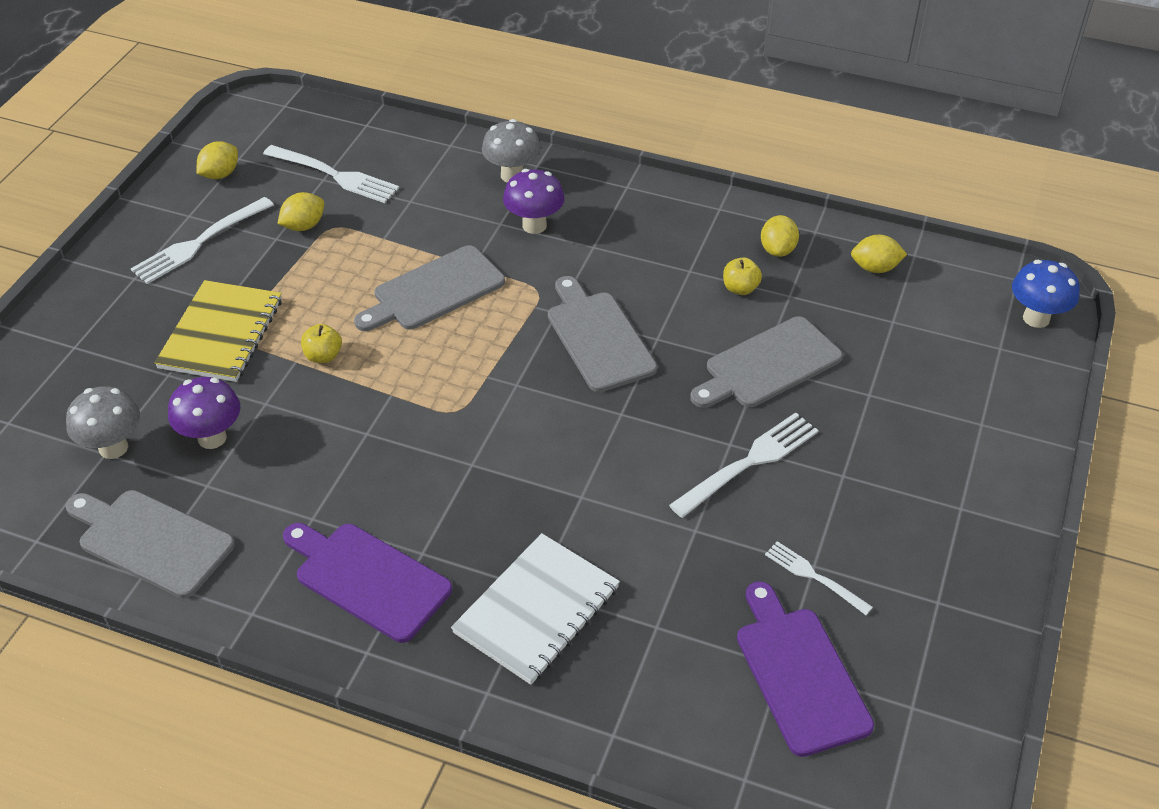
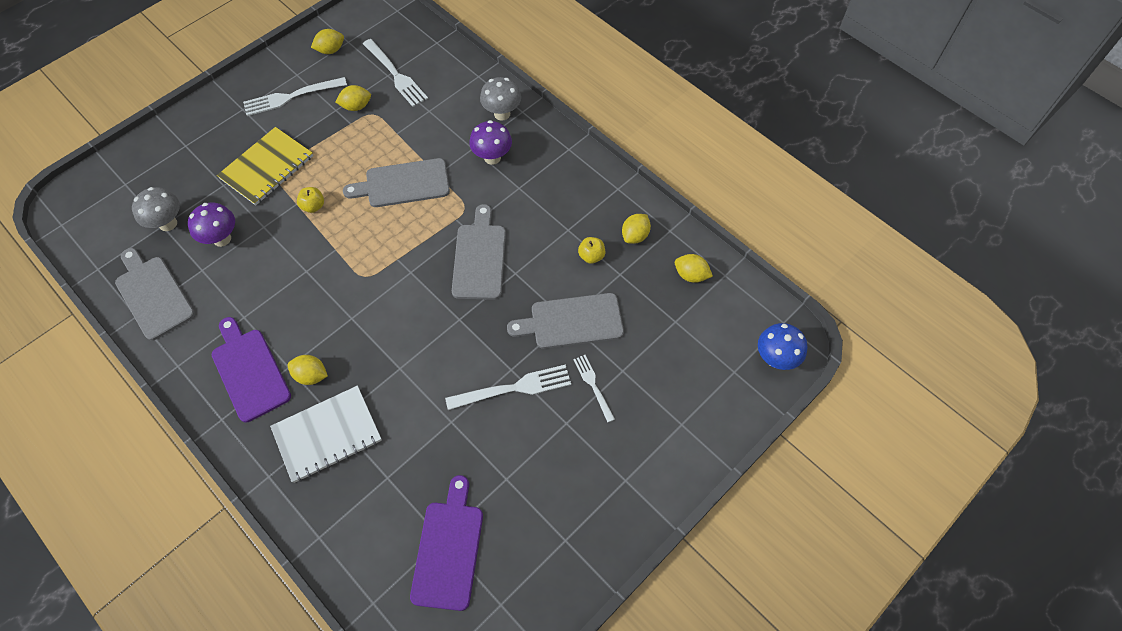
camera: 25 degrees right, 15 degrees up
(463, 550) = (311, 375): none -> yellow lemon
(814, 576) = (501, 487): white fork -> white fork (593, 385)

